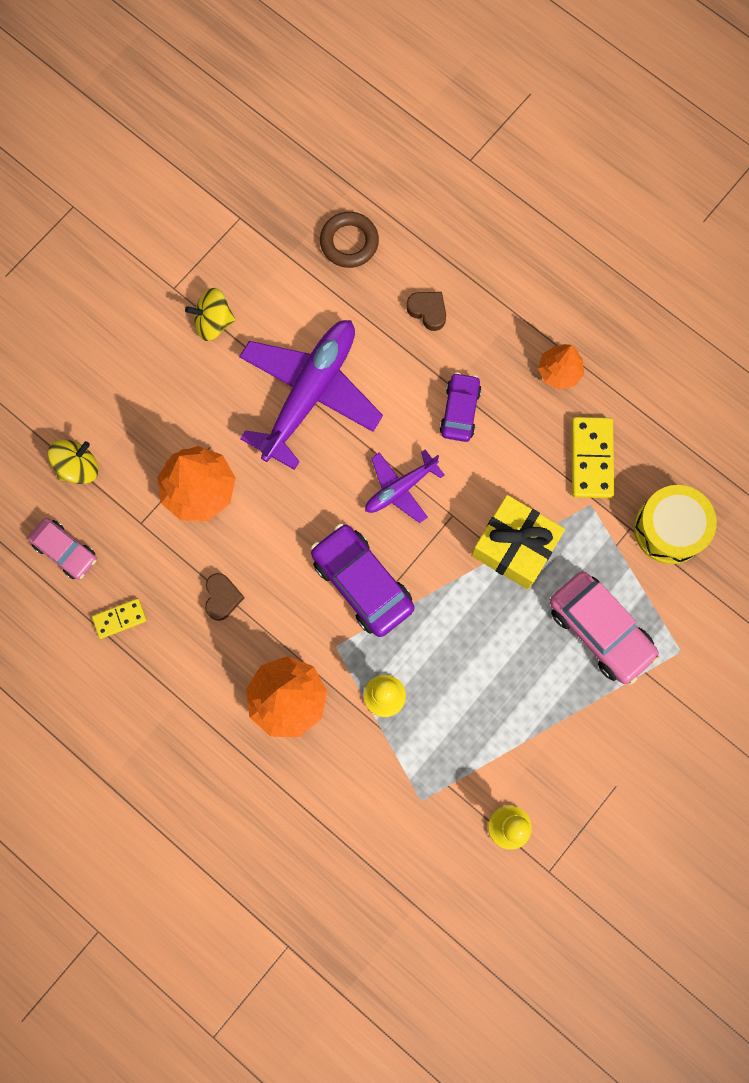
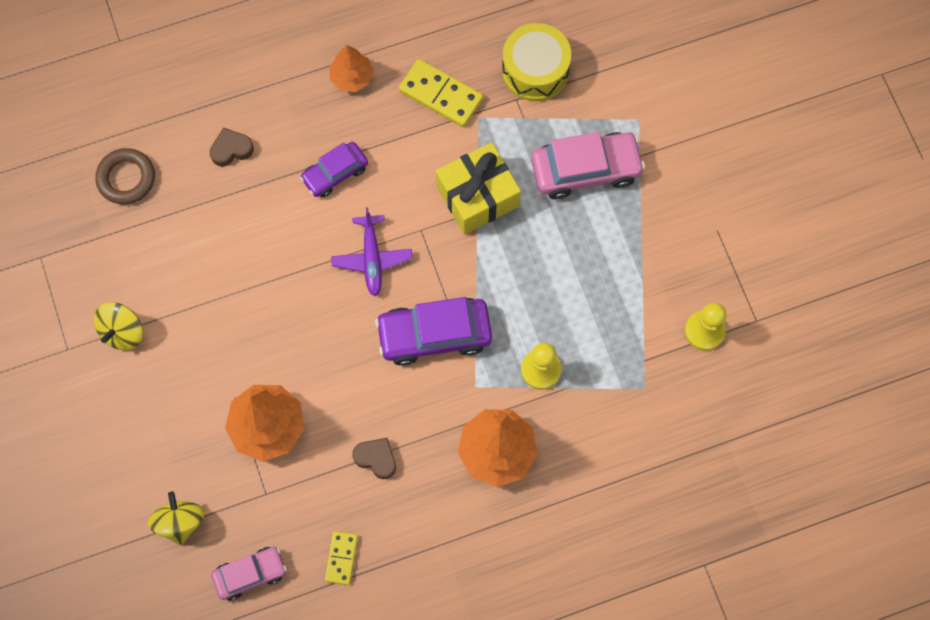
camera: 60 degrees left, 5 degrees down
(310, 394) = (241, 286): purple plane -> none
(460, 411) = (335, 173): purple car -> purple car turned 75 degrees counterclockwise

